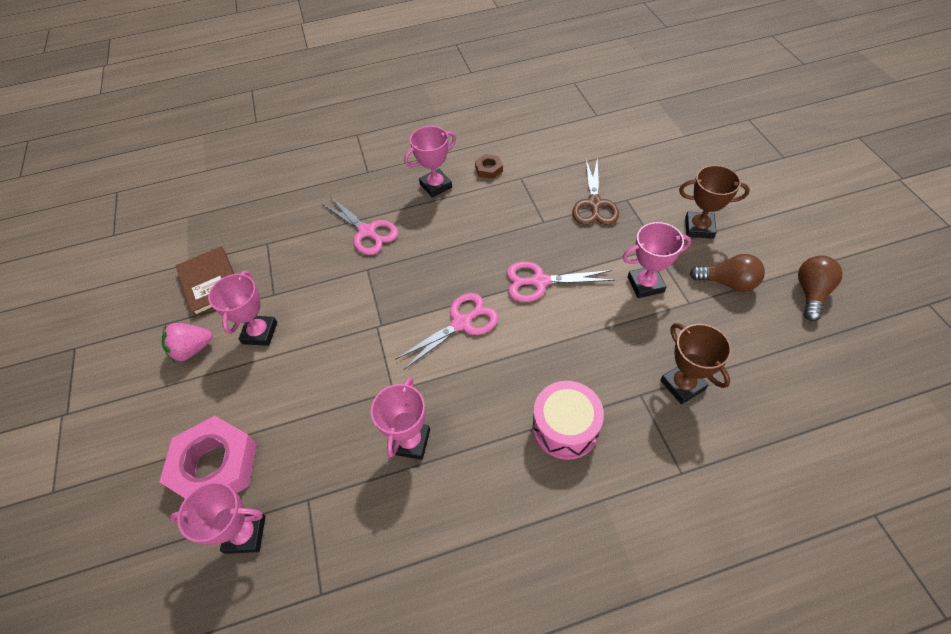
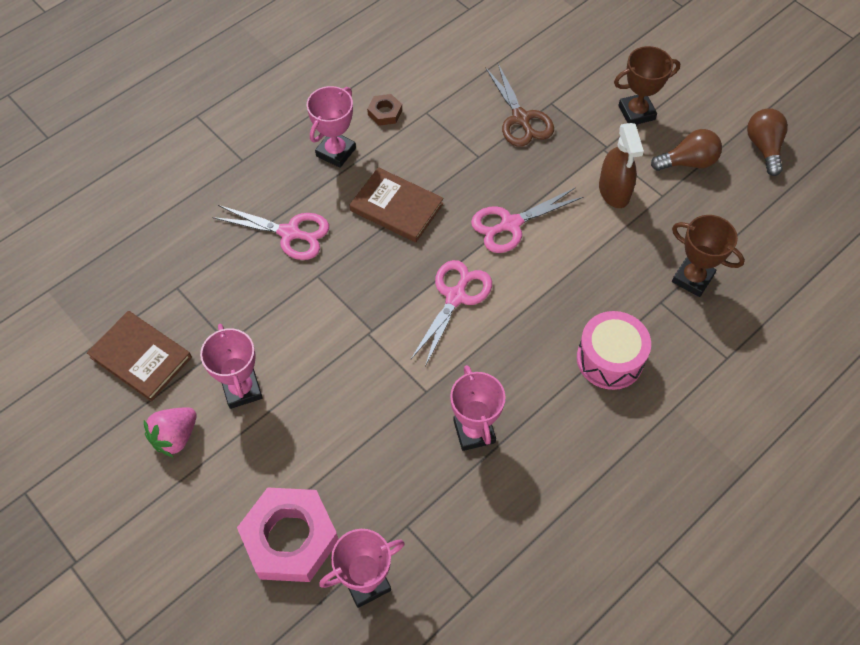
camera: 30 degrees left, 5 degrees up
(456, 239) = (396, 207): none -> brown book
(645, 284) = (614, 191): pink trophy -> brown spray bottle

